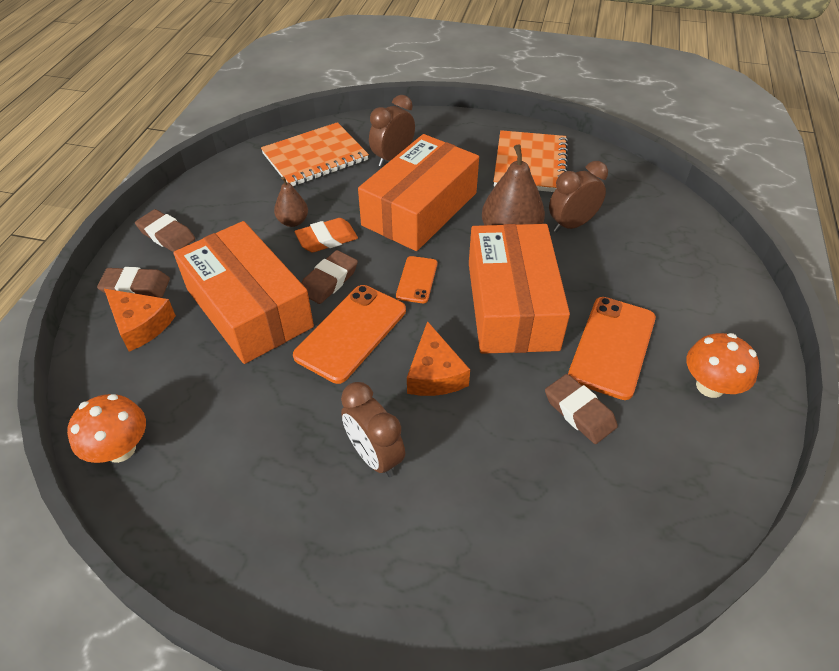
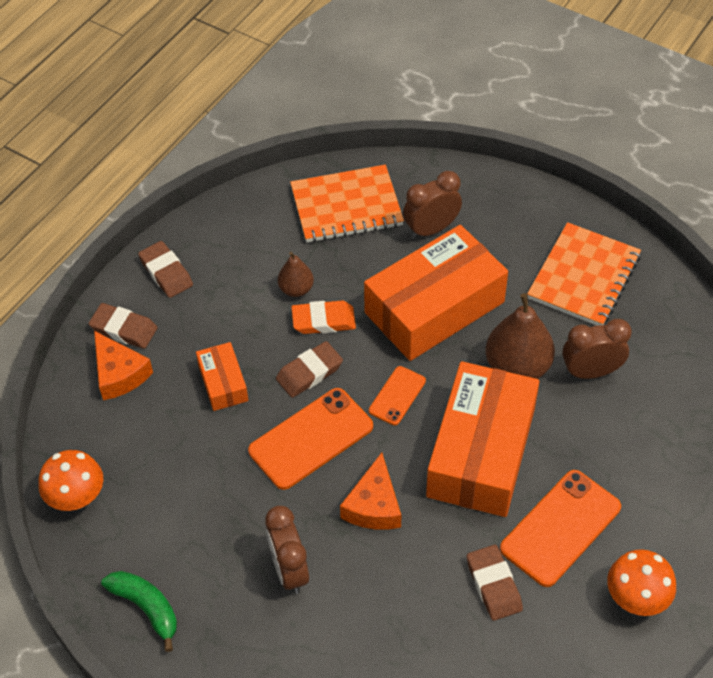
camera: 20 degrees right, 5 degrees up
(230, 541) = (146, 608): none -> green banana
(248, 308) = (223, 383): orange box -> orange box, size x0.47

